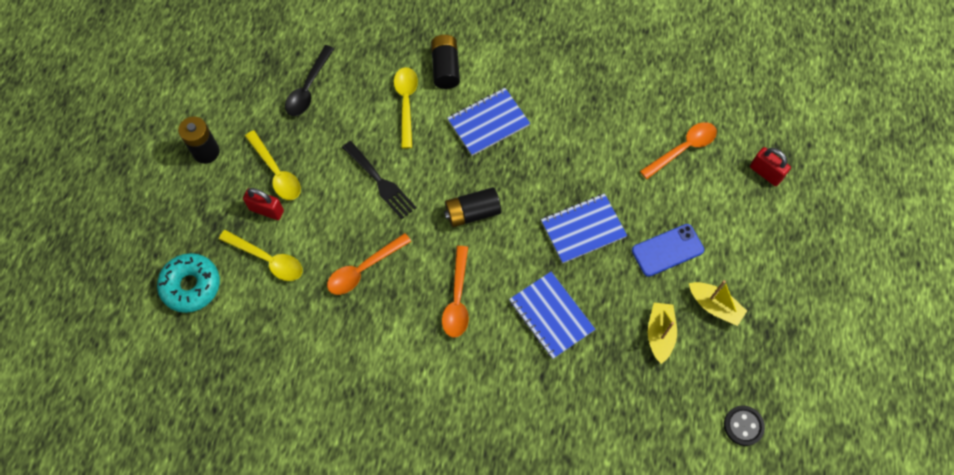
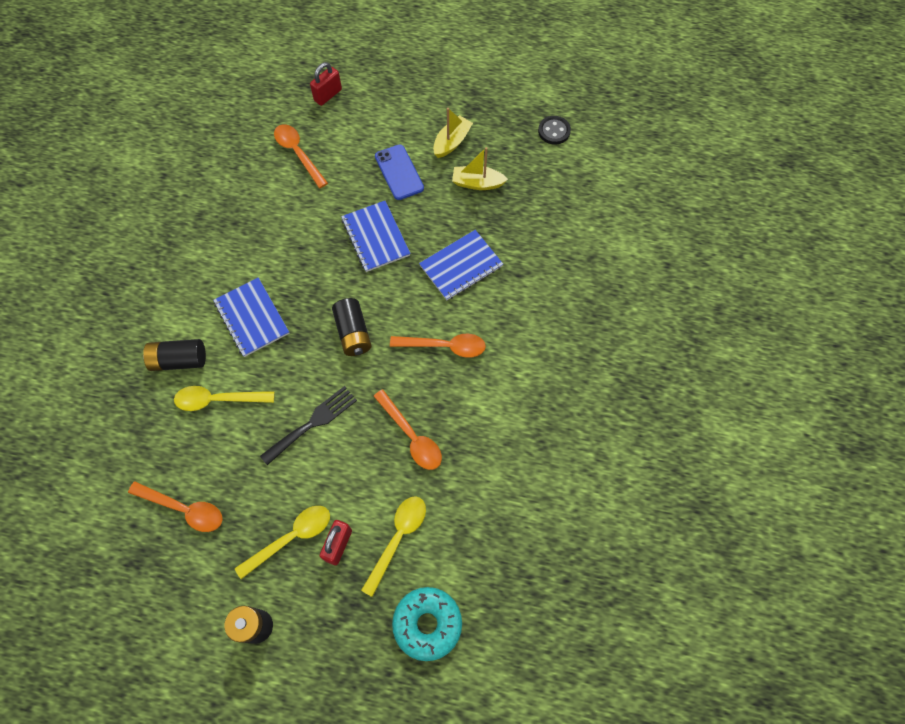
camera: 90 degrees left, 0 degrees up
(308, 88) = (184, 509): black spoon -> orange spoon

